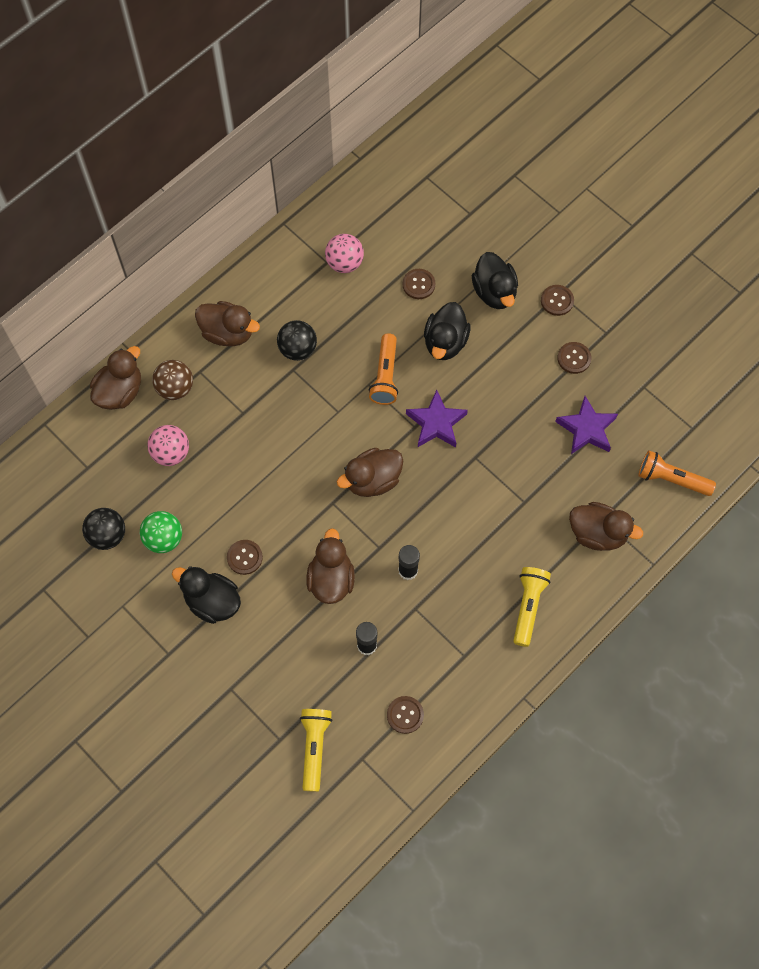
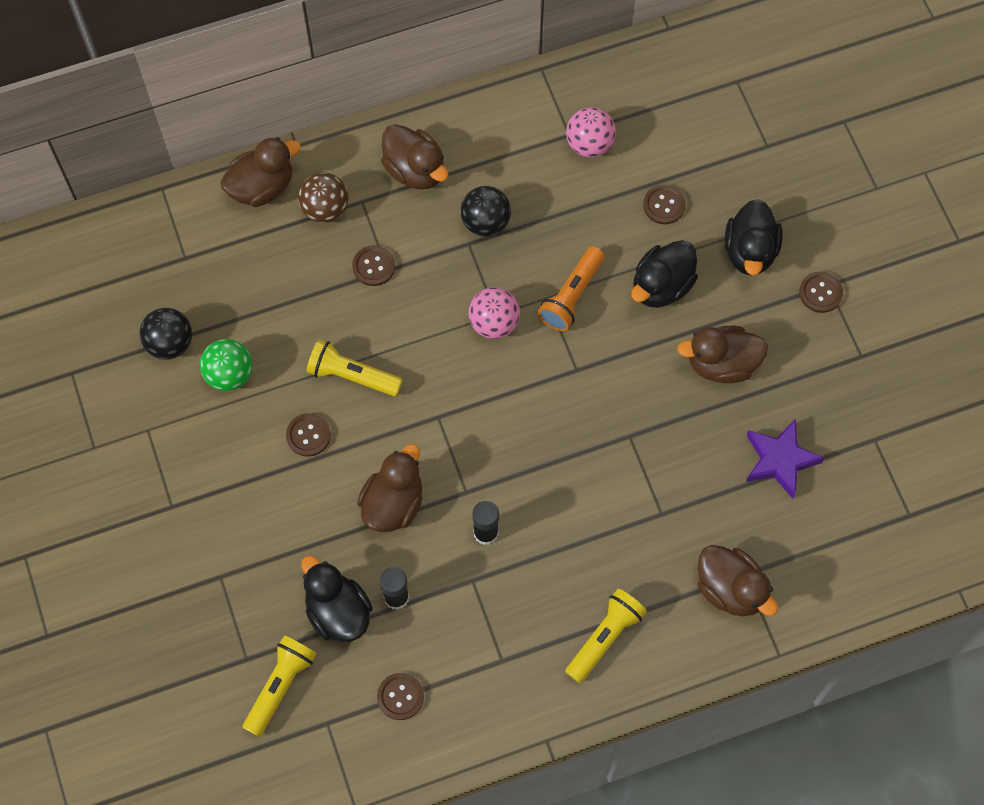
camera: 25 degrees right, 0 degrees up
(171, 453) = (284, 281): pink ball -> pink ball (494, 323)
(212, 601) = (248, 469): black duck -> black duck (338, 612)
(255, 500) = (352, 375): none -> yellow flashlight
(372, 480) = (497, 411): brown duck -> brown duck (721, 364)
(436, 423) = (604, 376): purple star -> none
(574, 358) = (806, 370): brown button -> brown button (373, 266)
(671, 479) = (853, 564): orange flashlight -> none

